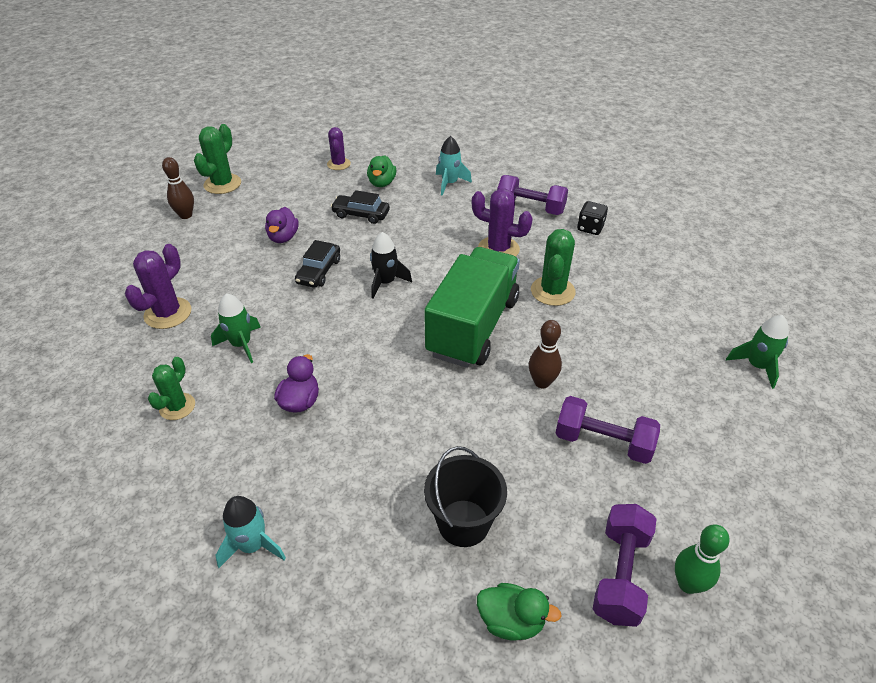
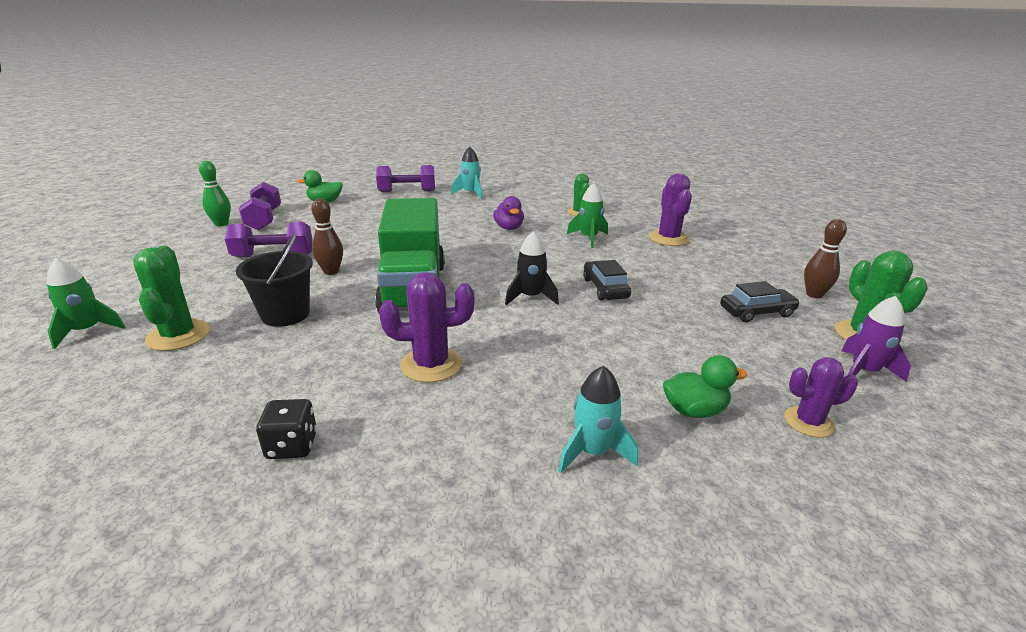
camera: 150 degrees right, 15 degrees down
(267, 171) = (864, 371): none -> purple rocket
(283, 237) = (687, 304): purple duck -> none
(338, 164) = (808, 422): purple cactus -> purple cactus turned 60 degrees counterclockwise
(361, 214) = (650, 353): black car -> black car (757, 312)
(382, 183) = (694, 410): green duck -> green duck turned 105 degrees clockwise
(463, 523) = (364, 215): black bucket -> black bucket (285, 314)
(530, 207) = (415, 451): purple dumbbell -> purple dumbbell (407, 191)
(552, 291) = (338, 337): green cactus -> green cactus (178, 335)

